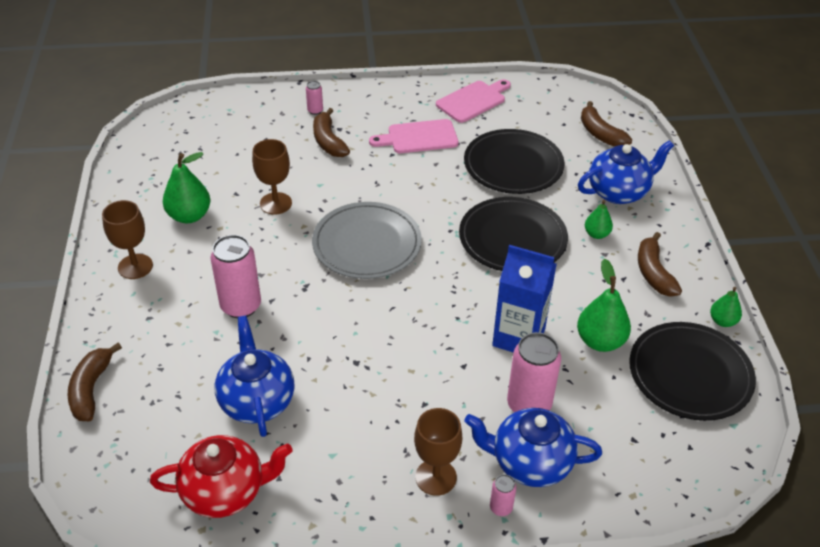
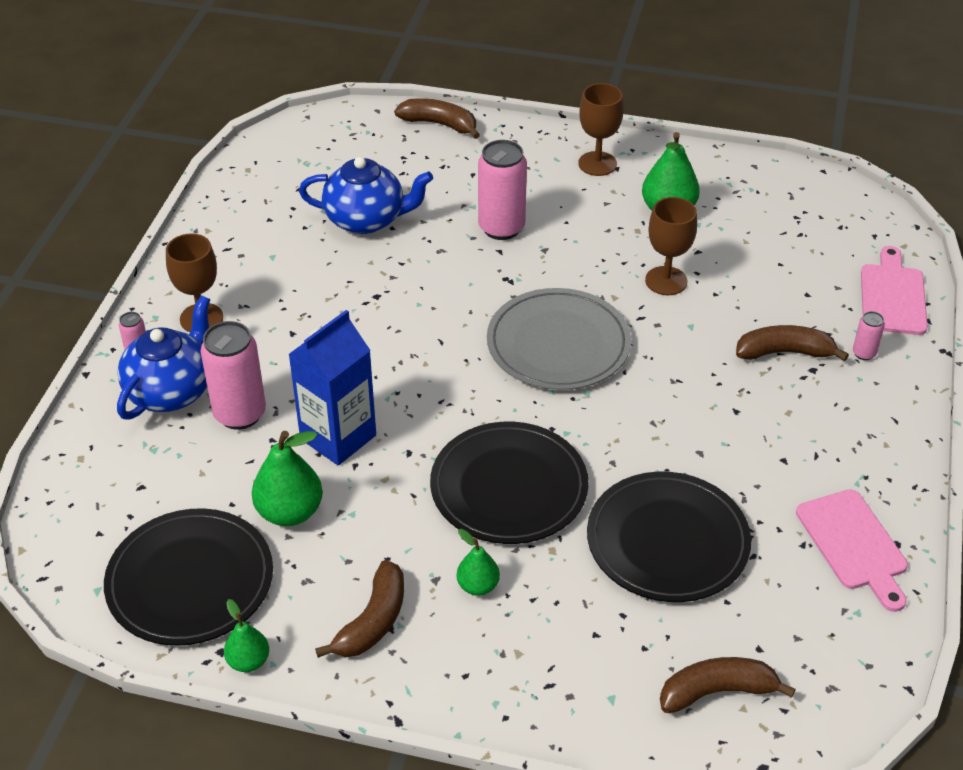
camera: 110 degrees right, 0 degrees up
(225, 491) = (276, 187): red teapot -> none
(419, 137) = (769, 450): pink cutting board -> pink cutting board (893, 296)
(619, 192) = (559, 654): blue teapot -> none
(653, 273) = (373, 621): brown banana -> brown banana turned 105 degrees clockwise

